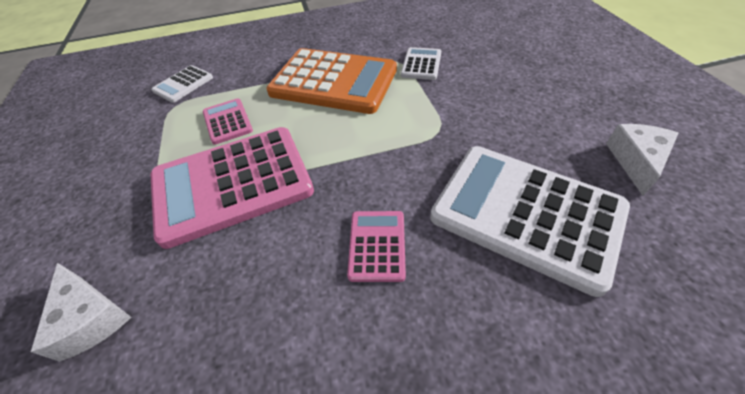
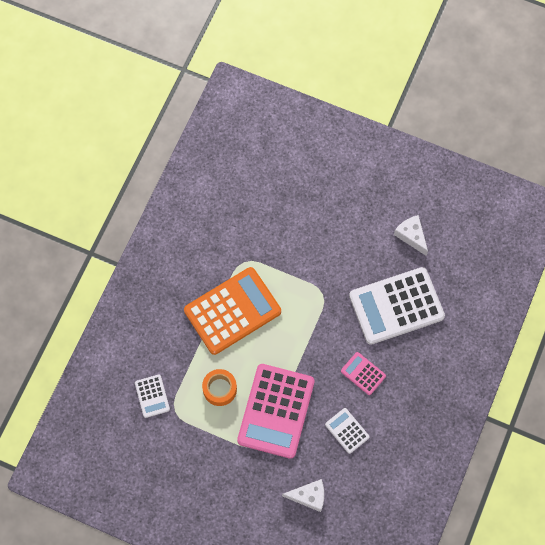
camera: 55 degrees left, 20 degrees up
(227, 121) = (220, 389): pink calculator -> orange tape
(421, 64) = (260, 252): white calculator -> white calculator (347, 431)

